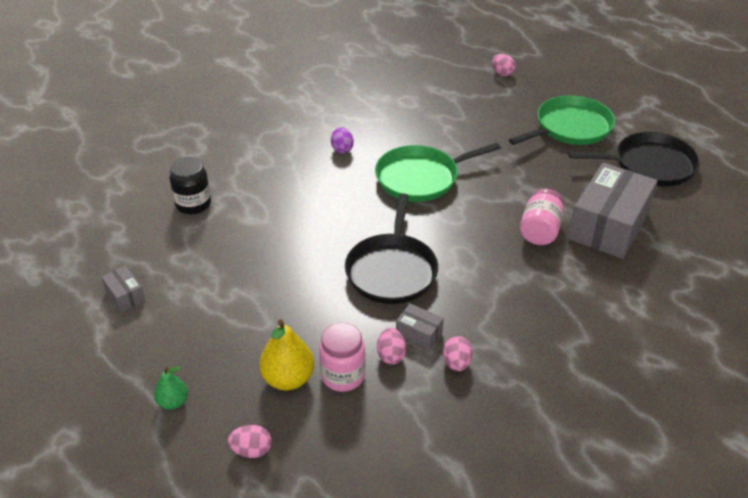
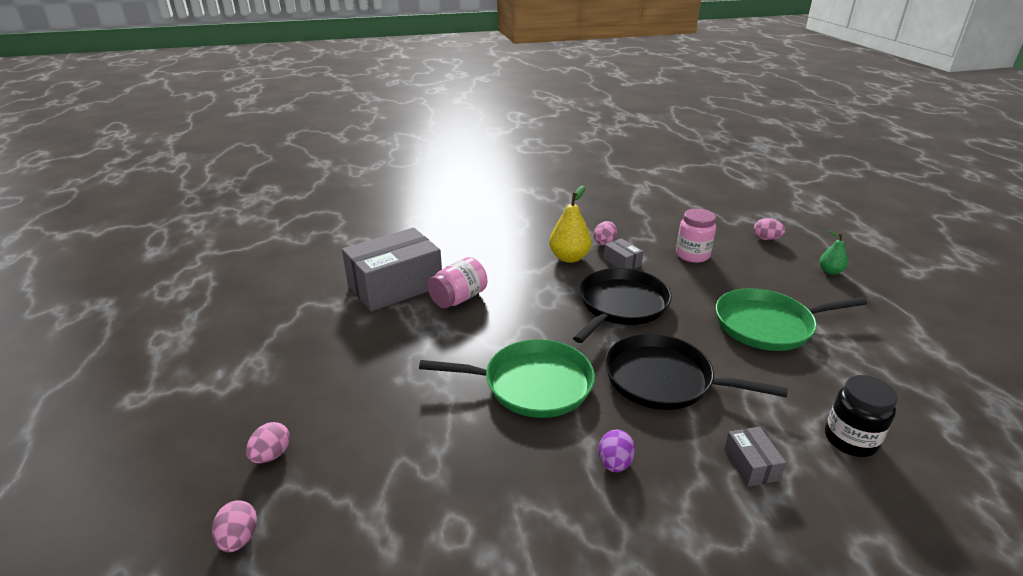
camera: 155 degrees left, 10 degrees down
(125, 295) = (906, 354): grey box -> grey box (751, 464)
(288, 379) = (736, 263): yellow pear -> yellow pear (569, 258)
(391, 355) = (651, 256): pink egg -> pink egg (271, 455)
(570, 127) = (287, 393): green pan -> green pan (768, 325)
(650, 165) = (276, 322): black pan -> black pan (664, 379)

